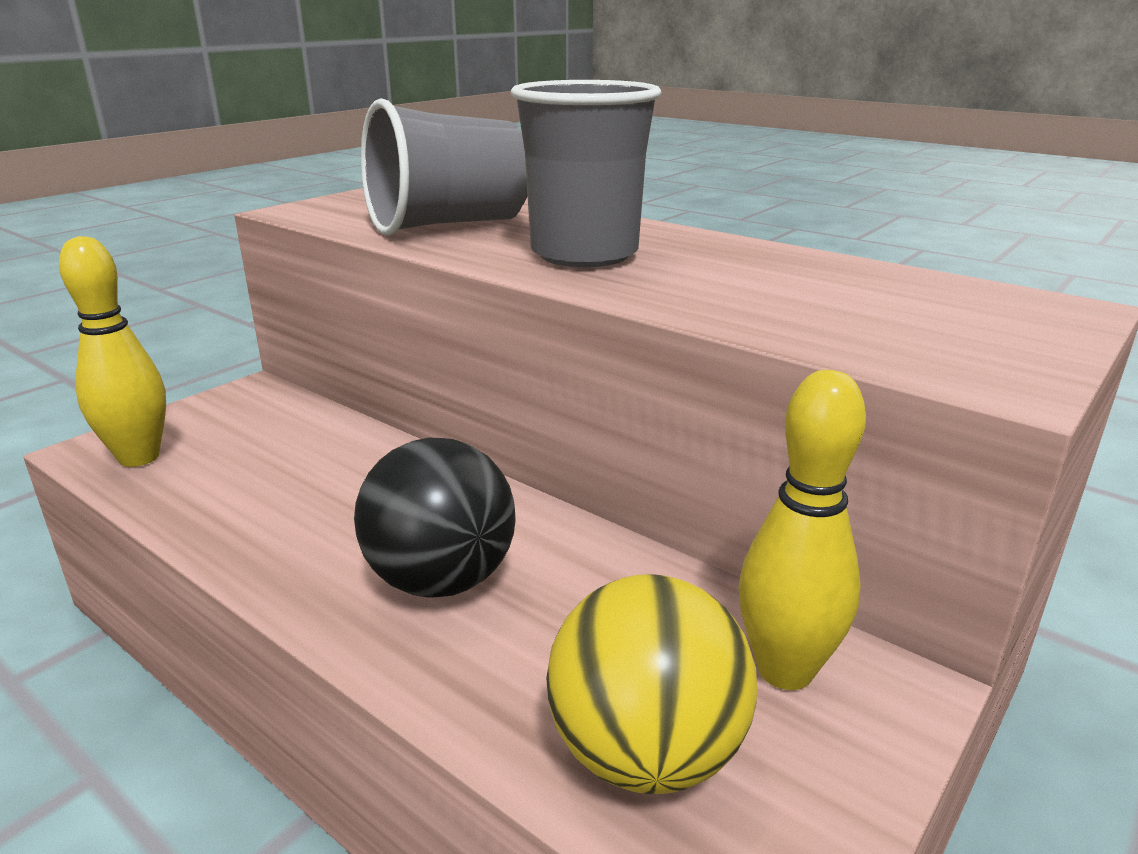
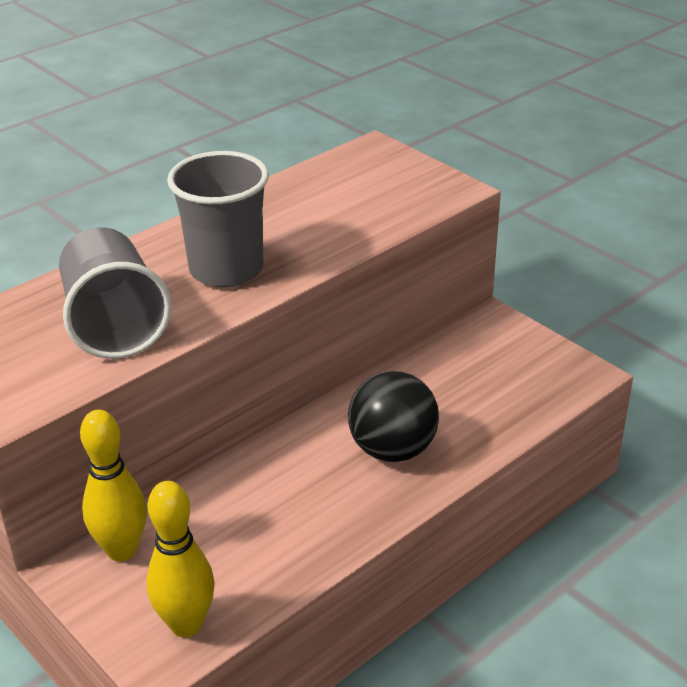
camera: 80 degrees left, 10 degrees up
(646, 754) = (523, 392): yellow ball -> none
(785, 670) = (479, 345): yellow bowling pin -> yellow bowling pin (122, 550)

